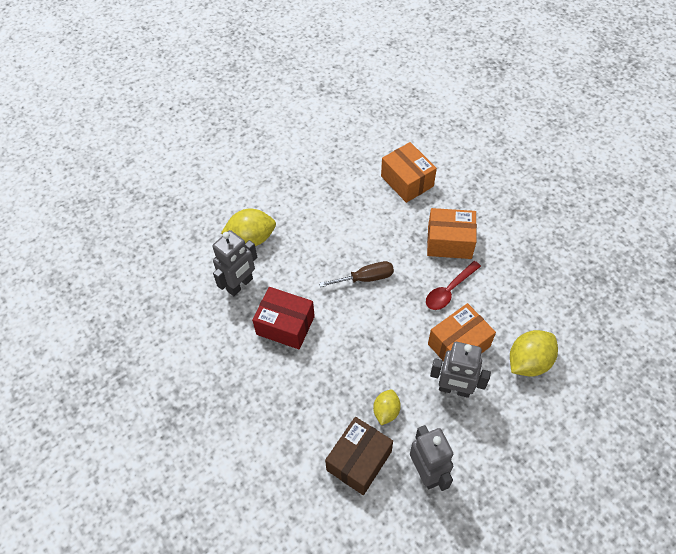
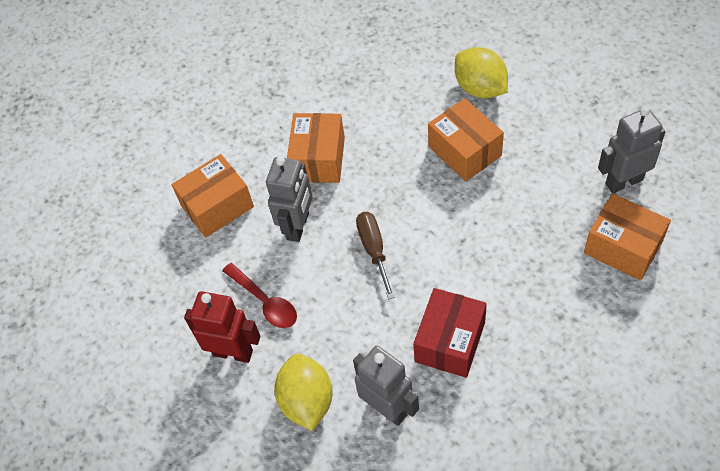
camera: 85 degrees left, 0 degrees up
(291, 197) = (233, 352): none -> red robot
(359, 461) = (622, 247): brown box -> orange box
(386, 411) = (557, 222): yellow lemon -> none
(449, 290) = (390, 159): red spoon -> red spoon (264, 301)
(454, 389) = (521, 156): grey robot -> grey robot (298, 226)

